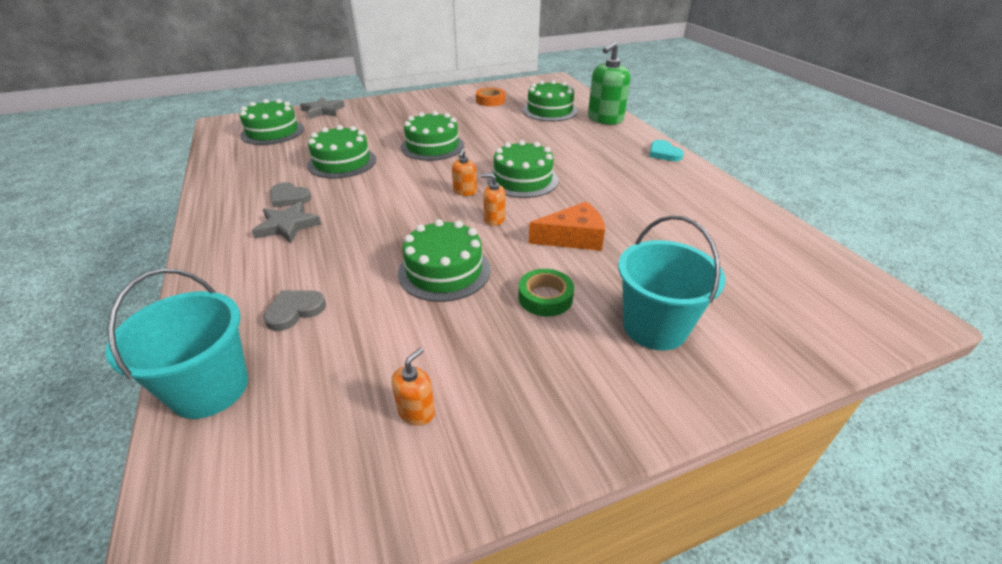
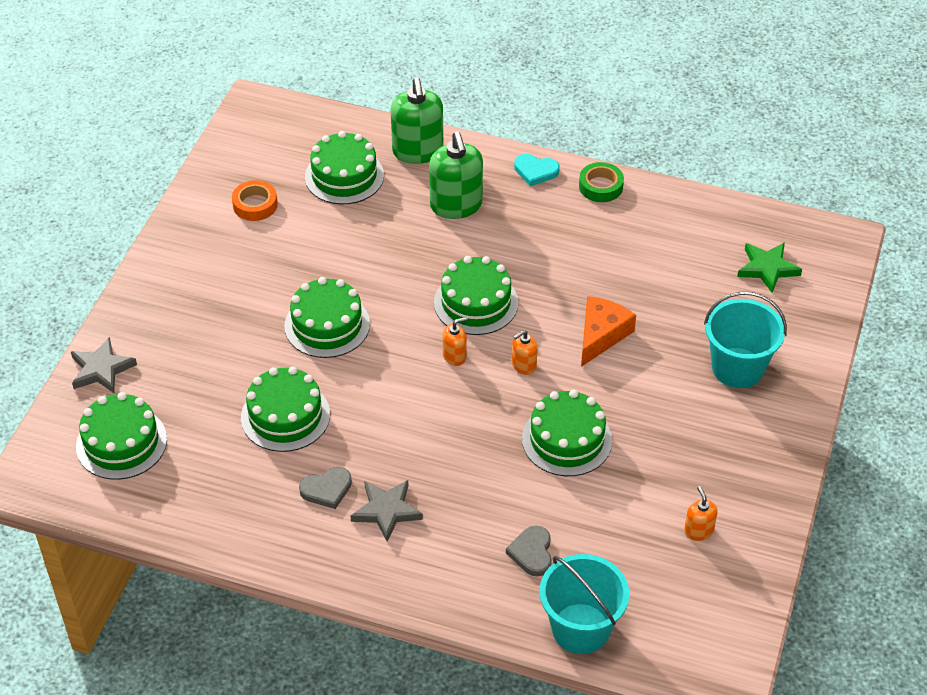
camera: 50 degrees left, 10 degrees up
(465, 192) = (454, 356): orange soap dispenser -> orange soap dispenser turned 75 degrees counterclockwise
(545, 297) = (655, 402): green tape -> green tape (600, 186)
(588, 143) = (456, 205): none -> green soap dispenser
(786, 286) = (767, 268): none -> green star

